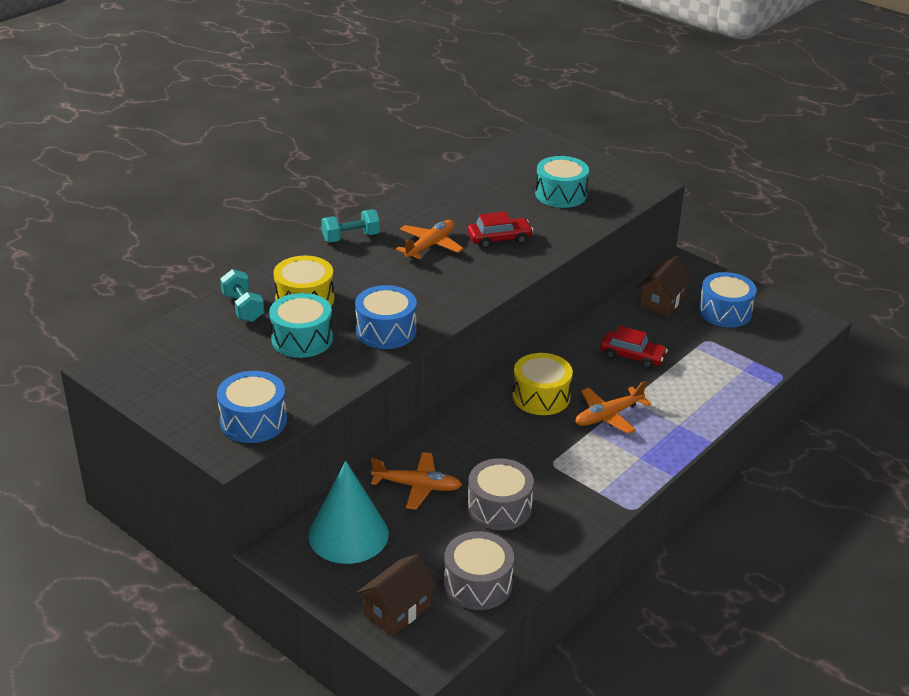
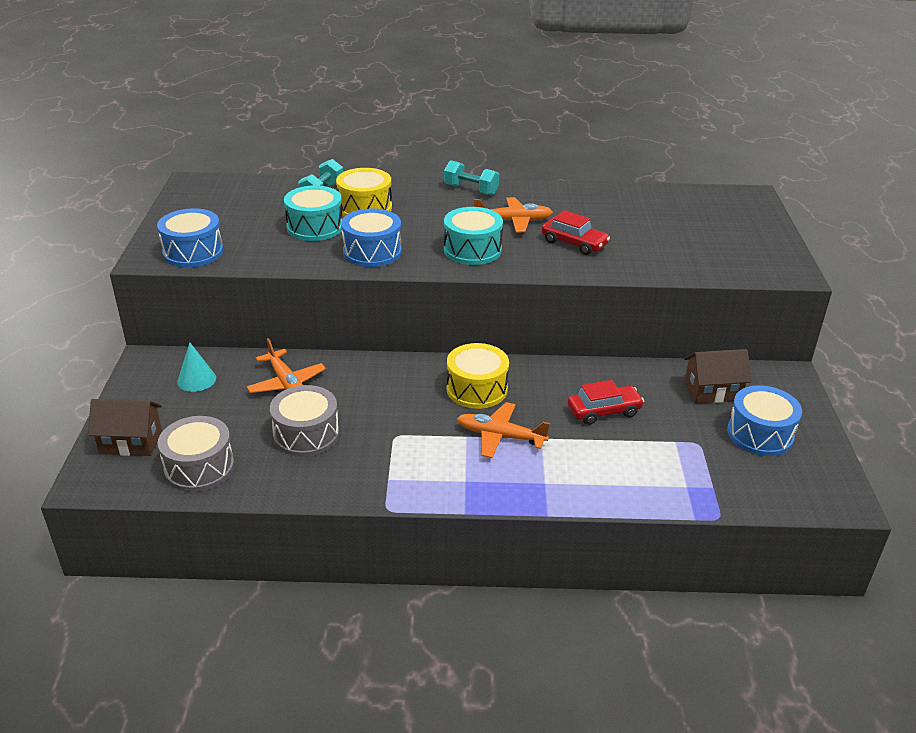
camera: 50 degrees right, 0 degrees up
(348, 534) = (196, 380): turquoise cone -> turquoise cone, size x0.51
(560, 194) = (691, 241): turquoise drum -> turquoise drum (472, 250)
(632, 356) = (604, 411): red car -> red car turned 90 degrees counterclockwise

